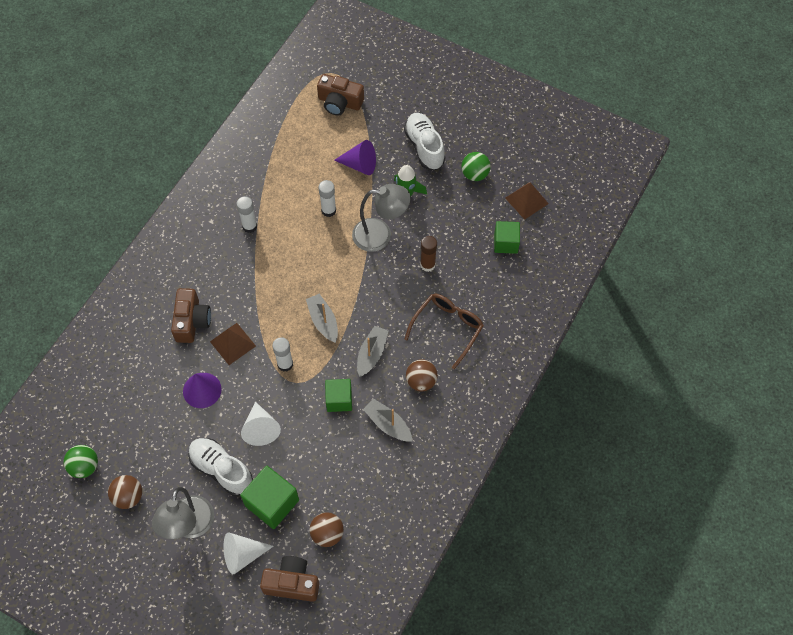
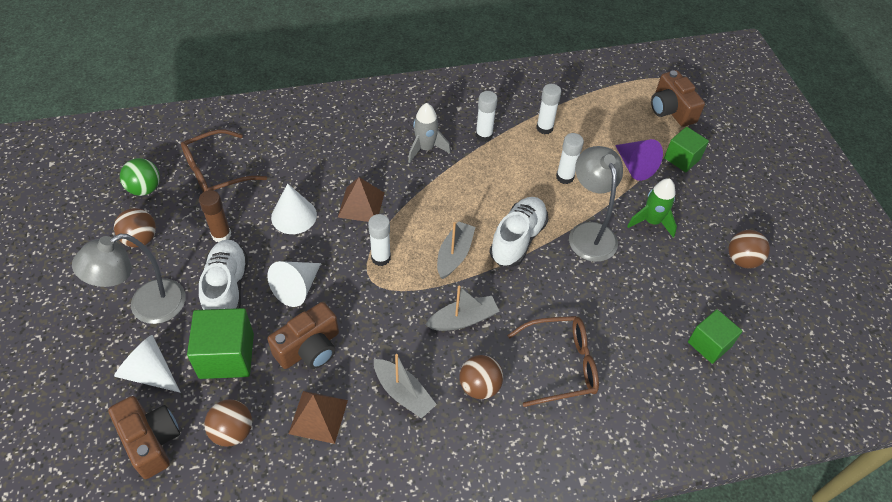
camera: 45 degrees right, 10 degrees down
(115, 411) = (216, 172): none -> brown glasses
(192, 321) = (352, 162): brown camera -> brown camera (309, 348)
(202, 390) = (294, 216): purple cone -> white cone
(225, 269) = (425, 148): none -> grey rocket
(280, 186) = (544, 128): none -> white glue stick
(339, 400) = (388, 329): green cube -> green cube (682, 158)
(380, 235) = (589, 233): grey lamp -> grey lamp turned 150 degrees counterclockwise
(388, 424) = (403, 393): grey boat -> grey boat turned 135 degrees clockwise
(424, 147) = (714, 200): white shoe -> white shoe (517, 239)
(427, 265) = (605, 294): brown glue stick -> brown glue stick (221, 235)
(475, 174) = (742, 260): green ball -> brown ball
(526, 200) = (775, 326): brown pyramid -> brown pyramid (318, 416)

